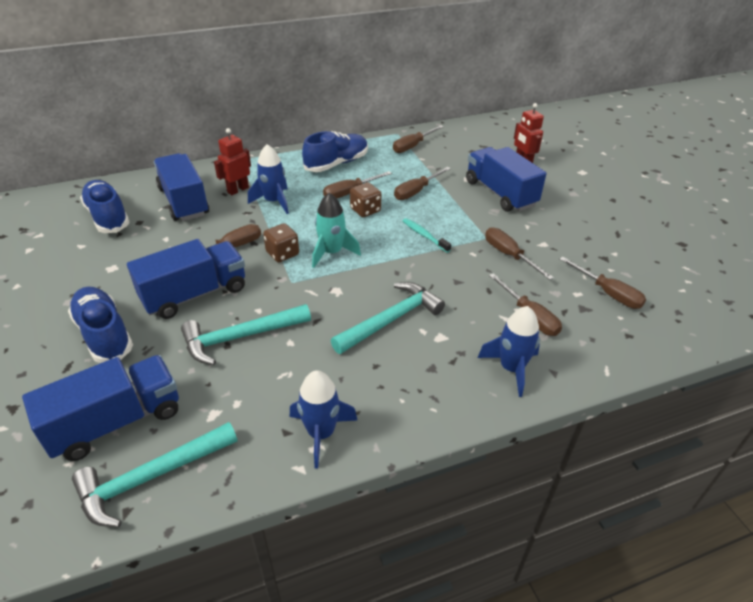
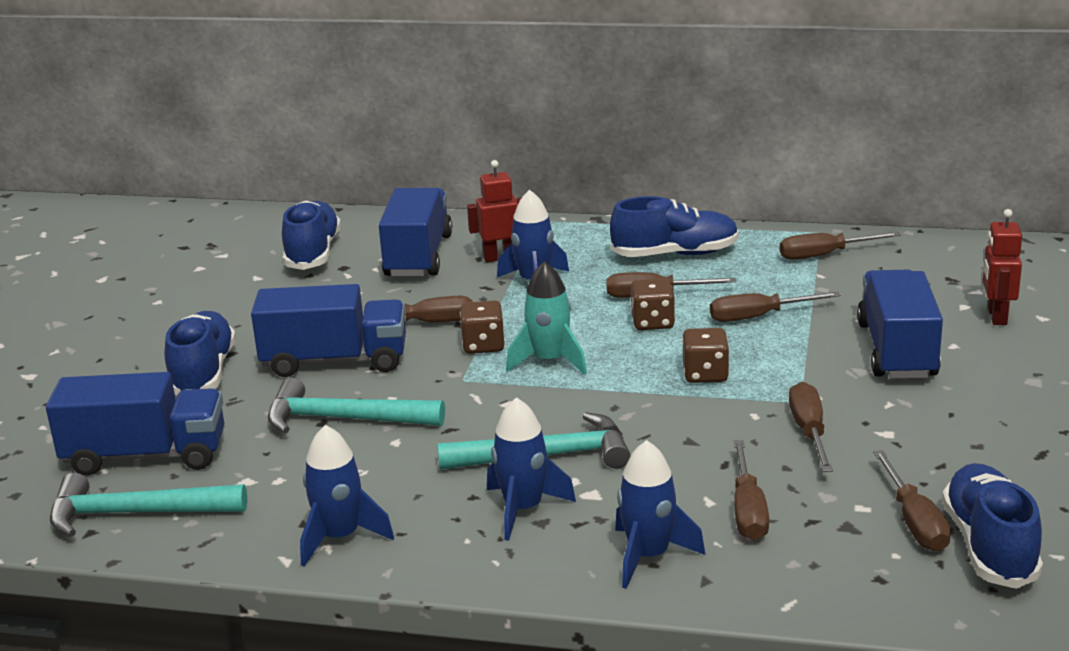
camera: 35 degrees right, 15 degrees down
(414, 363) = (523, 509): none -> blue rocket
(424, 235) = (705, 374): turquoise toothbrush -> brown dice
(652, 295) = (989, 546): none -> blue shoe

